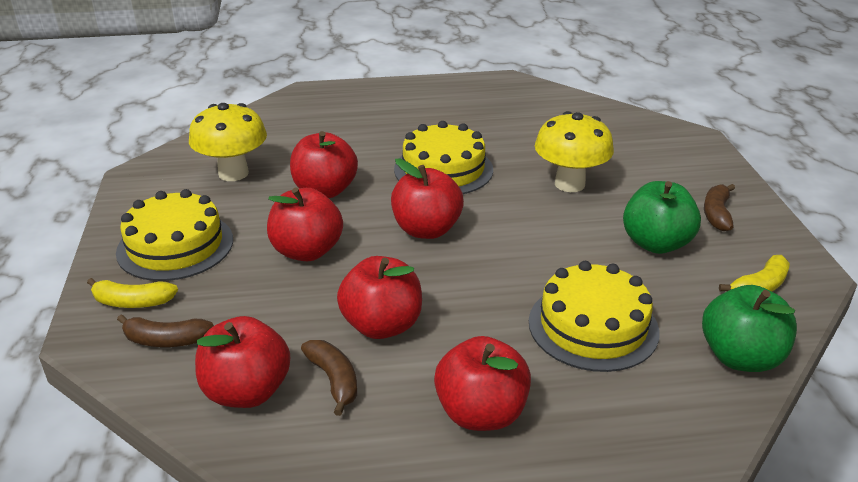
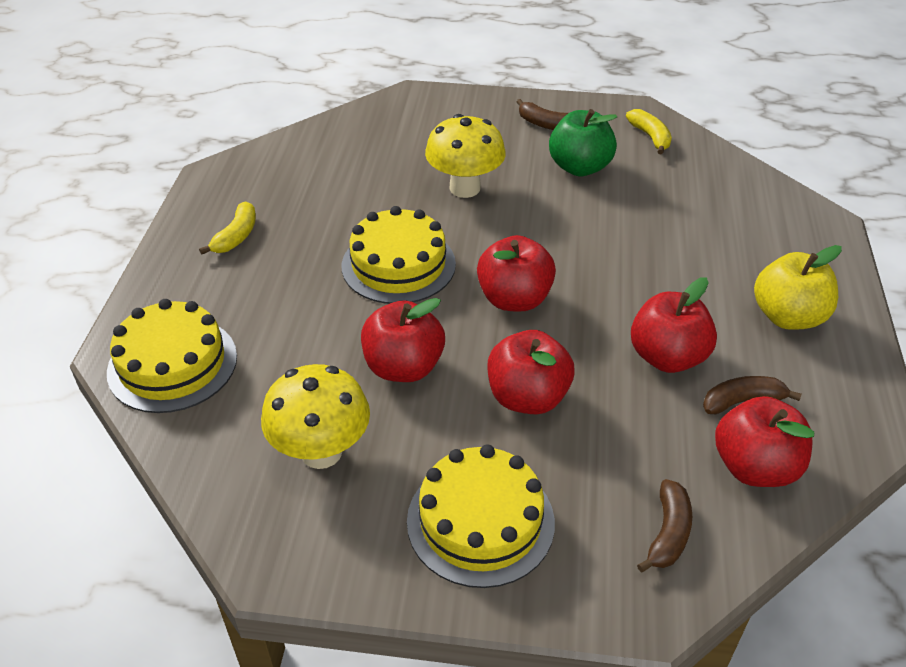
camera: 75 degrees left, 10 degrees up
(132, 302) = (591, 567): yellow banana -> yellow banana (236, 236)
(481, 413) = (787, 316): red apple -> yellow apple
(593, 326) = (686, 231): yellow cake -> yellow cake (172, 364)
(740, 357) = (732, 172): green apple -> none

